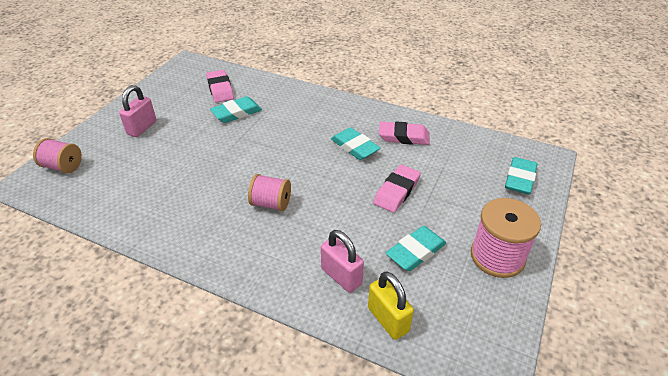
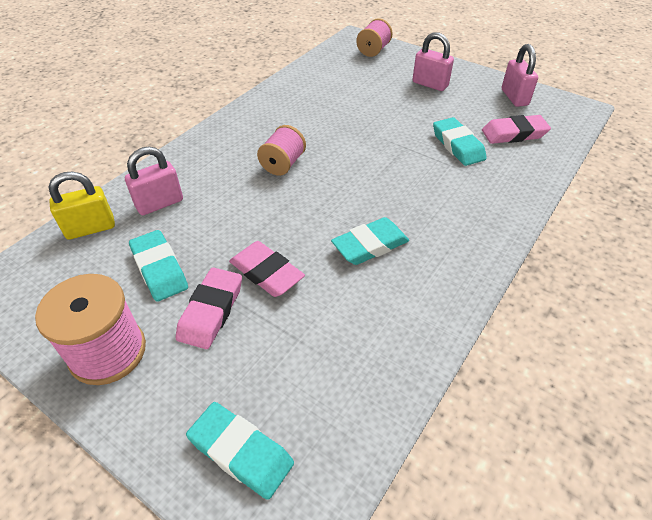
camera: 100 degrees right, 5 degrees up
(169, 87) = (514, 97): none -> pink padlock
(403, 137) = (387, 307): pink eraser -> pink eraser (211, 311)

